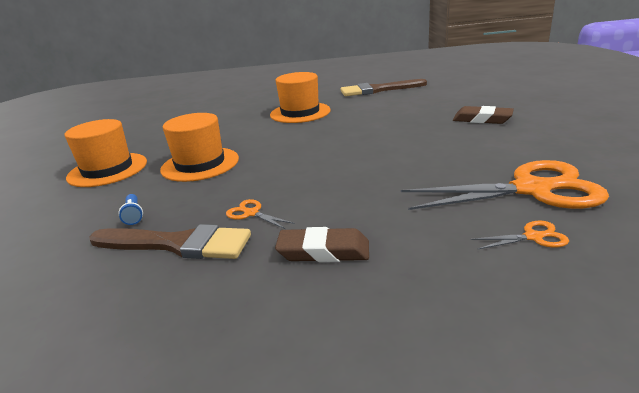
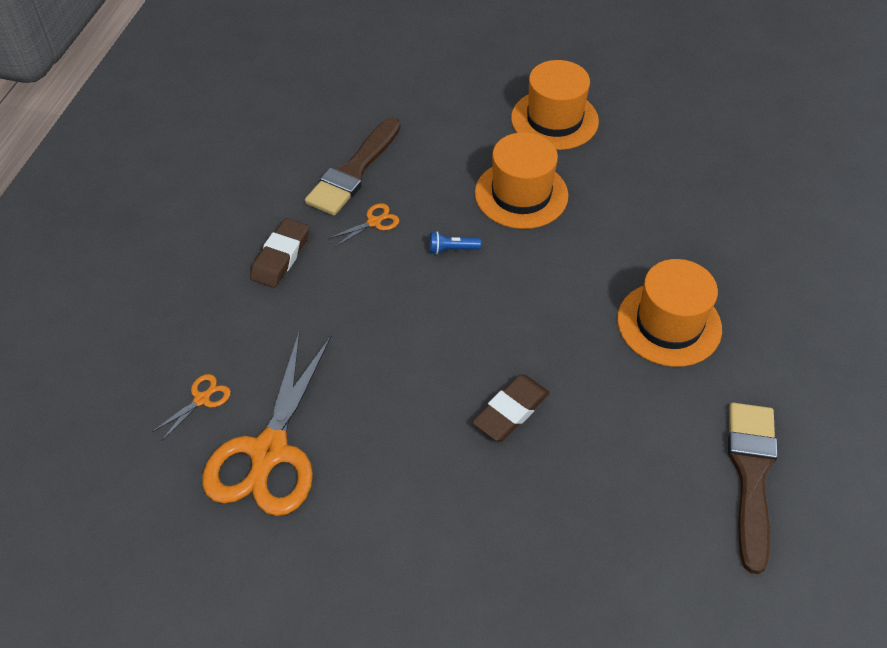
camera: 105 degrees right, 25 degrees up
(133, 215) = (425, 144): blue flashlight -> blue flashlight (452, 249)
(482, 119) = (494, 538): brown eraser -> brown eraser (511, 411)
(533, 237) = (202, 399): orange scissors -> orange scissors turned 150 degrees counterclockwise

